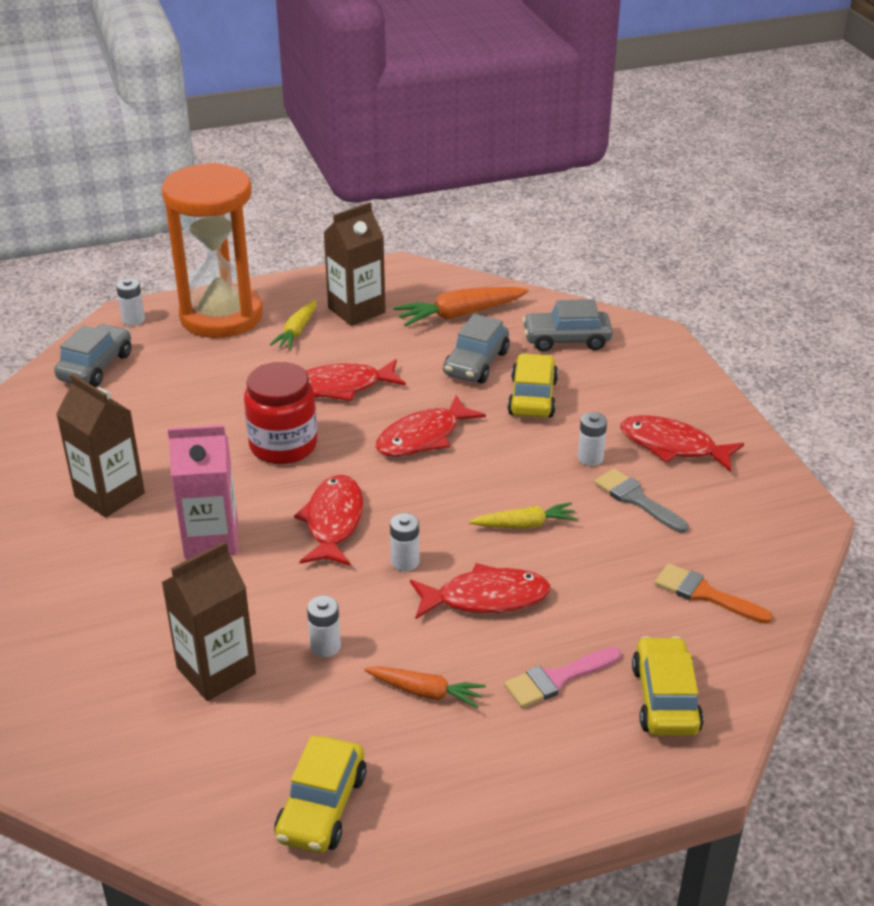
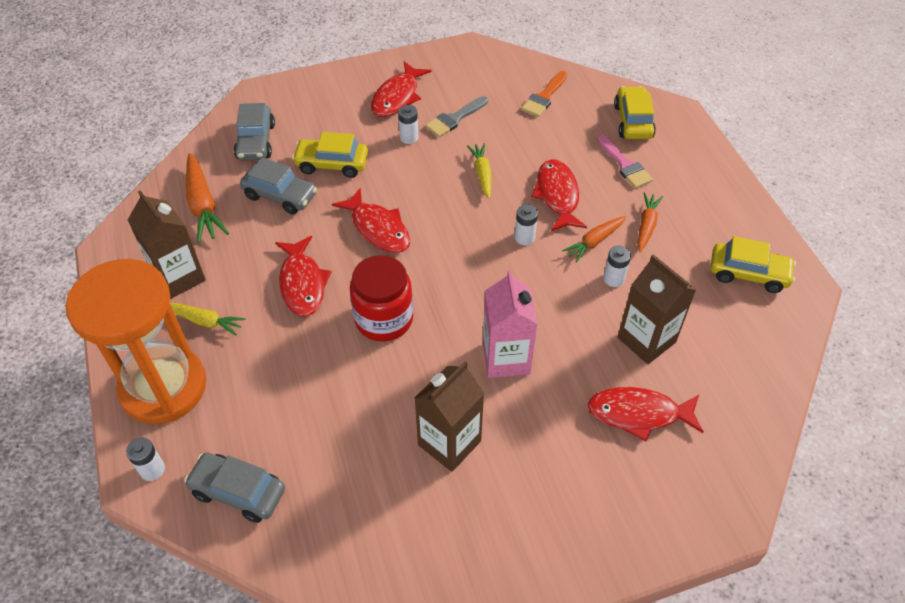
camera: 90 degrees left, 15 degrees up
(333, 521) = (482, 280): red fish -> red fish (638, 414)
(395, 631) = (594, 242): none -> orange carrot
(665, 699) = (633, 121): yellow car -> yellow car turned 90 degrees clockwise

